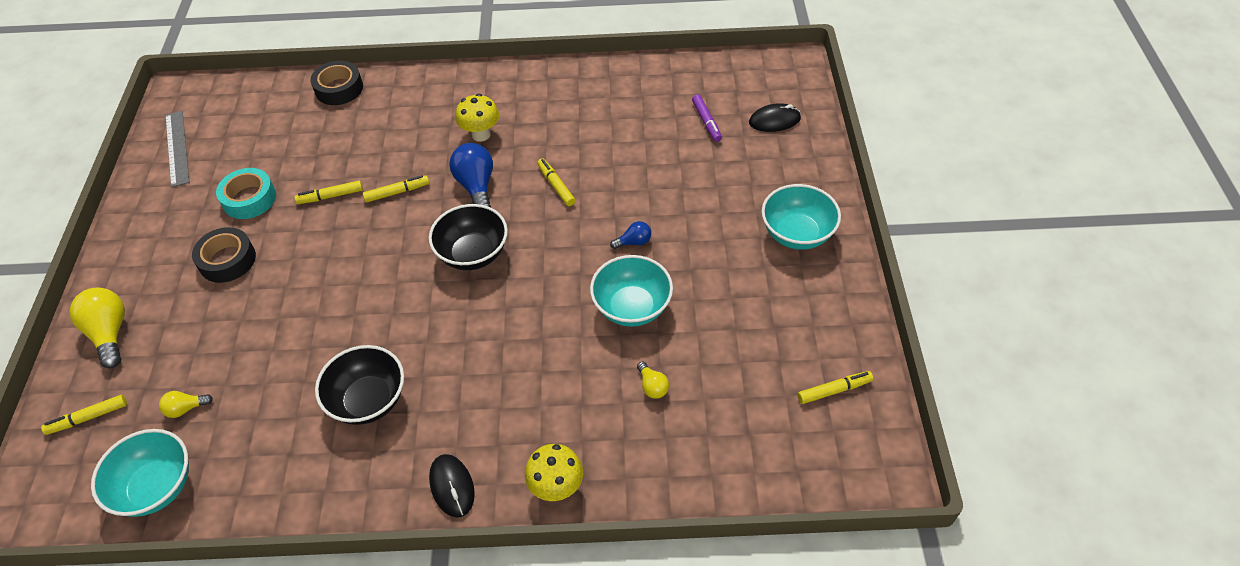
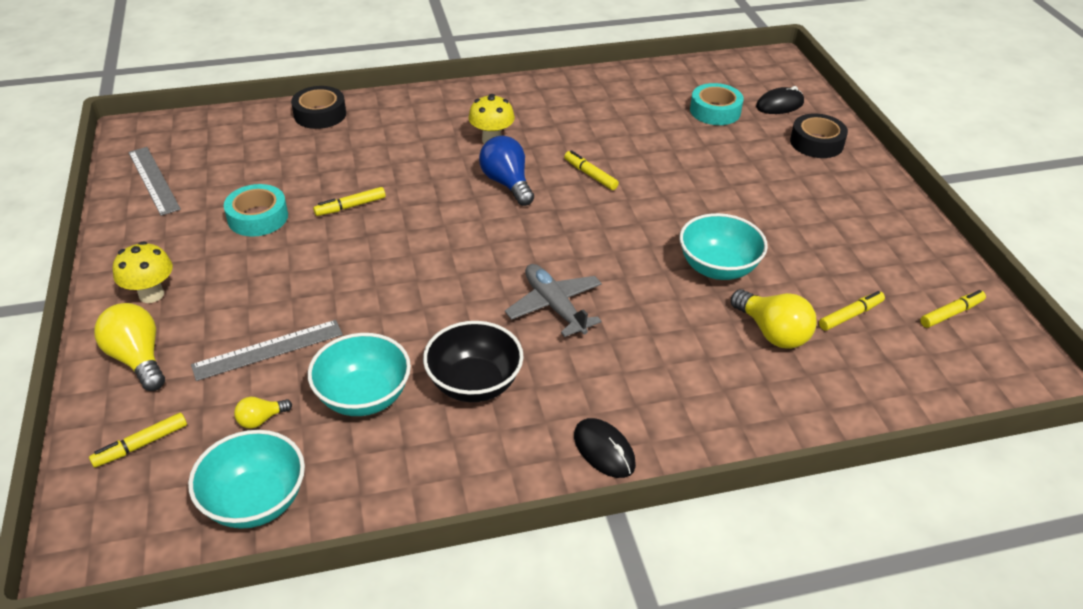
camera: 15 degrees left, 10 degrees down
(213, 340) = (268, 350): none -> grey ruler
(227, 260) = (255, 275): black tape -> black tape (816, 143)
(397, 192) = (423, 196): yellow marker -> yellow marker (850, 315)
(467, 329) = (554, 306): none -> grey plane
(473, 254) = (530, 240): black bowl -> none
(556, 487) = (717, 435): yellow mushroom -> yellow mushroom (151, 294)
(634, 242) = (692, 213): blue light bulb -> none
(652, 386) = (772, 332): yellow light bulb -> yellow light bulb, size x1.90
(706, 122) = (715, 111): purple marker -> turquoise tape
(797, 234) = (848, 191): turquoise bowl -> turquoise bowl (364, 397)

